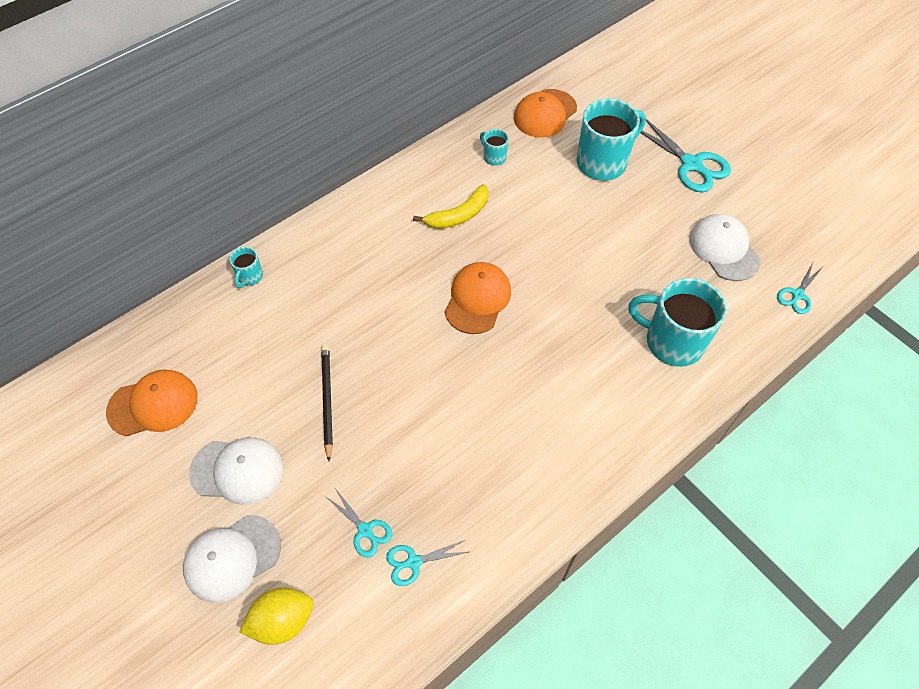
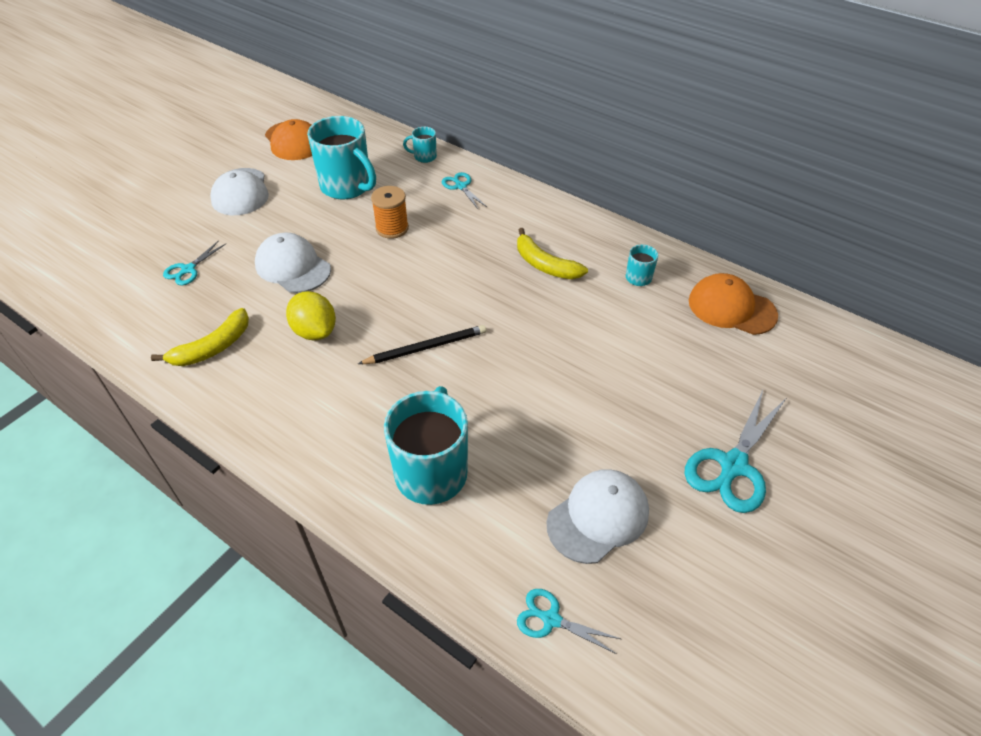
camera: 75 degrees right, 10 degrees down
(232, 558) = (167, 206): white cap -> white cap (293, 267)
(283, 620) = (114, 242): yellow lemon -> yellow lemon (315, 331)
(327, 400) = (310, 223): black pencil -> black pencil (426, 347)
(363, 325) = (392, 228): none -> orange spool
(413, 562) = (158, 303): turquoise scissors -> turquoise scissors (461, 186)
(477, 299) = (443, 296): orange cap -> none
(496, 504) = (213, 347): none -> yellow banana
(603, 162) = (683, 371): turquoise mug -> turquoise mug (347, 187)

